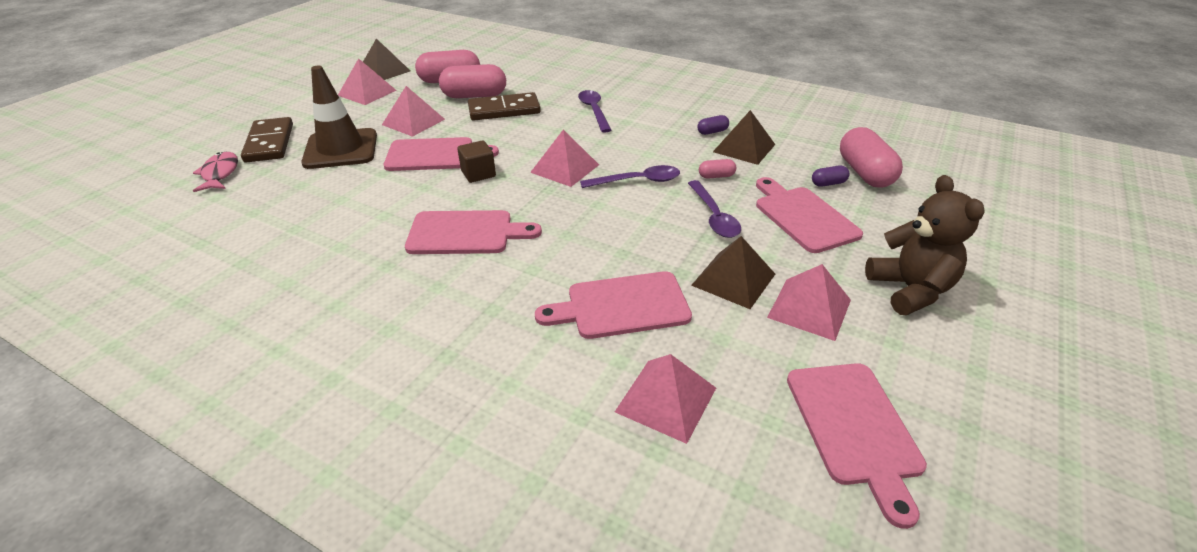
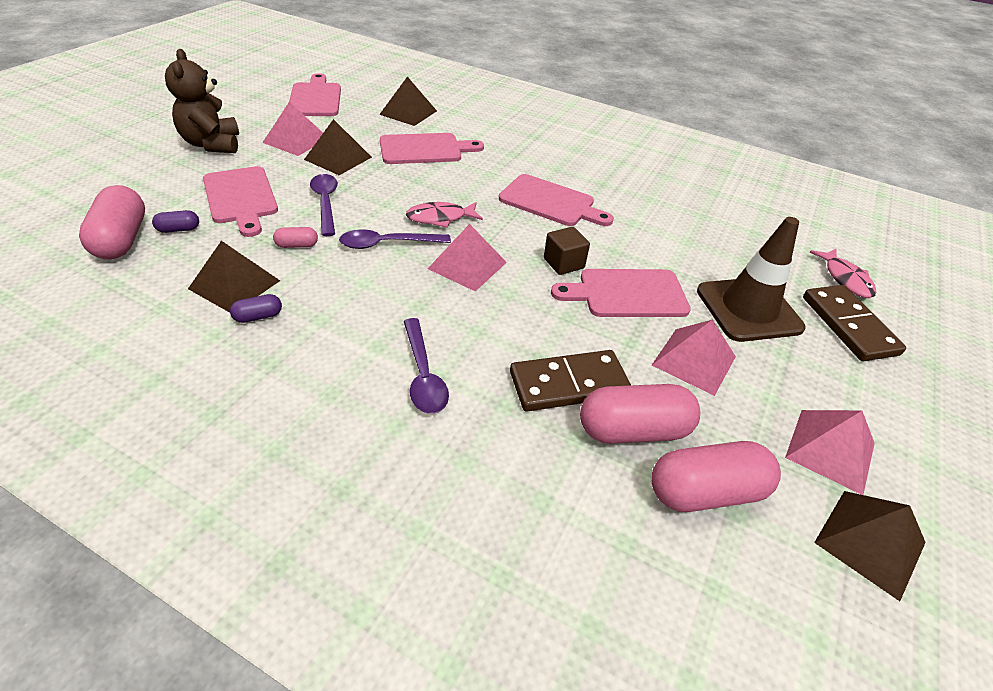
camera: 175 degrees right, 5 degrees up
(466, 233) = (551, 202): pink cutting board -> pink cutting board turned 150 degrees counterclockwise
(591, 207) = (440, 218): none -> pink fish
(666, 399) = (408, 112): pink pyramid -> brown pyramid

